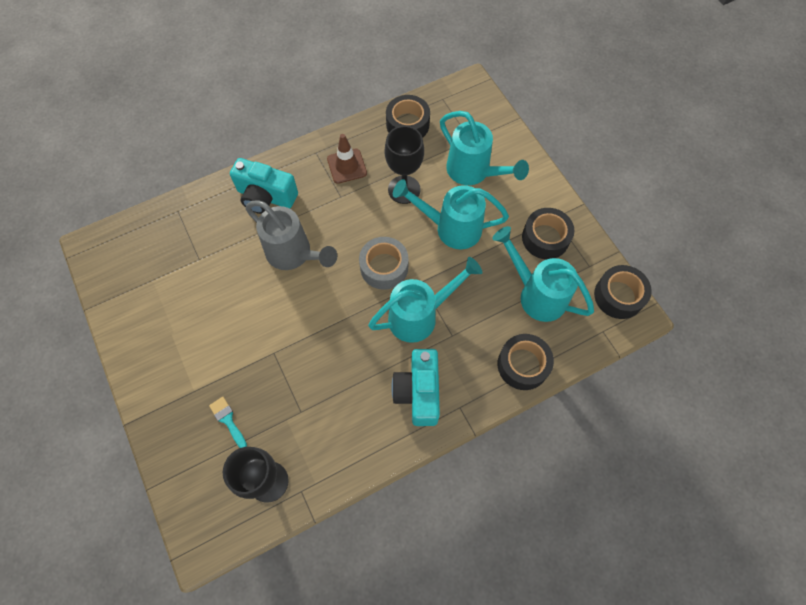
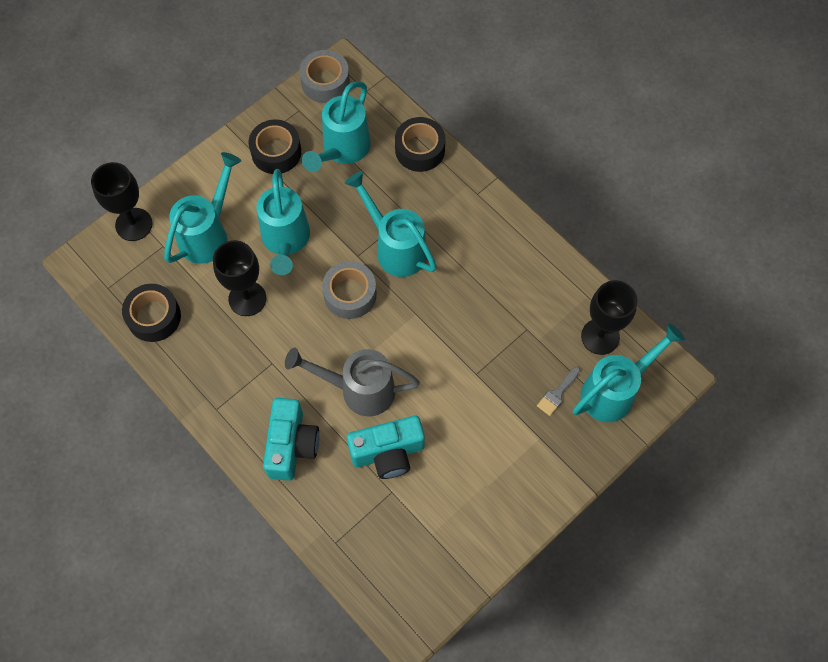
camera: 105 degrees left, 0 degrees up
(209, 476) = (614, 391): none -> turquoise watering can
(228, 420) = (557, 393): turquoise brush -> grey brush
(294, 254) = (358, 390): grey watering can -> grey watering can turned 105 degrees counterclockwise
(347, 166) = (228, 368): brown traffic cone -> none
(418, 392) = (474, 231): turquoise camera -> turquoise camera (388, 453)
(495, 123) = (134, 224): none -> black goblet
(618, 296) = (325, 82): black tape -> grey tape

